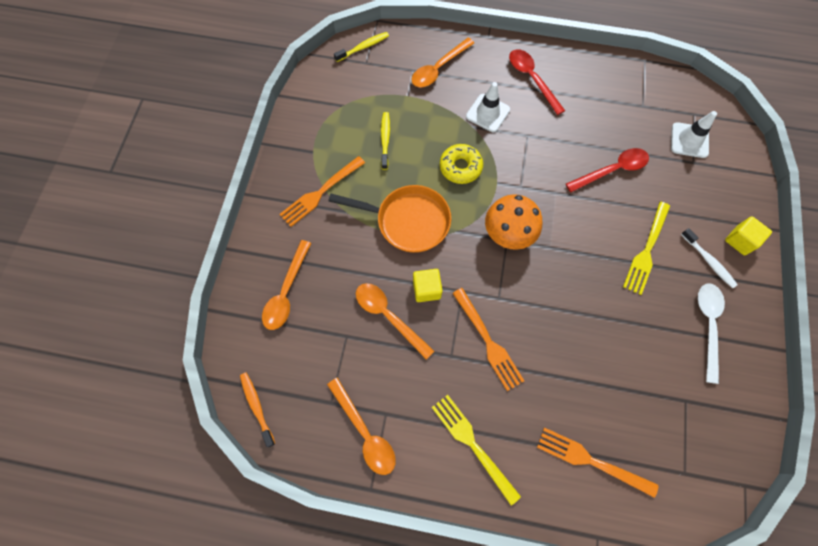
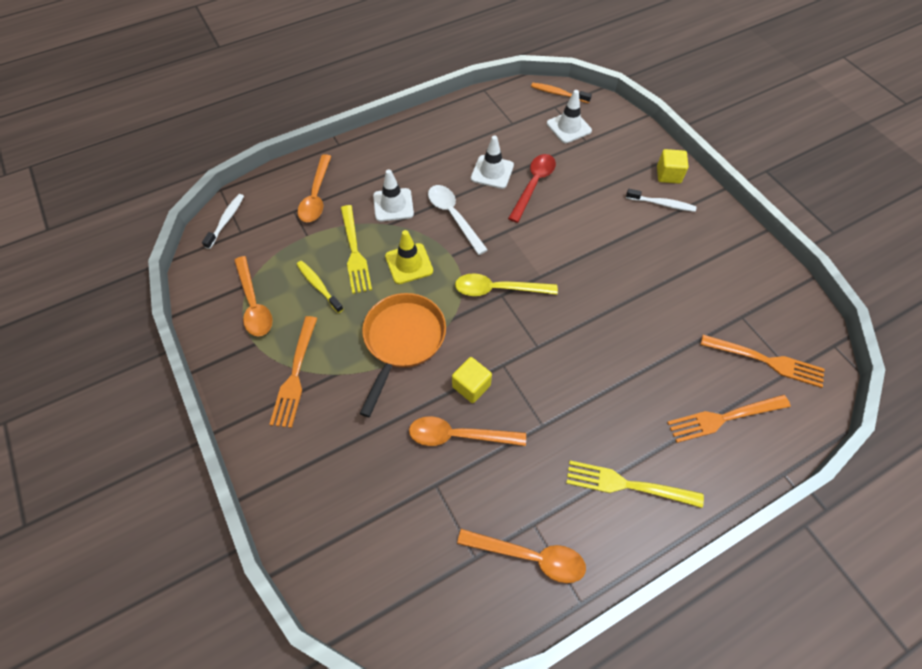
camera: 40 degrees left, 10 degrees down
(257, 407) = (406, 626): orange toothbrush -> orange toothbrush (558, 94)
(286, 292) = (340, 491): orange spoon -> orange spoon (254, 304)
(363, 47) = (226, 220): yellow toothbrush -> white toothbrush
(408, 221) = (402, 340): orange pan -> orange pan turned 45 degrees counterclockwise
(460, 167) = (409, 264): yellow donut -> yellow traffic cone
(488, 341) = (561, 389): orange fork -> orange fork (766, 361)
(508, 234) = (498, 289): orange mushroom -> yellow spoon
(532, 79) = (407, 156): red spoon -> none
(587, 137) = (492, 172): none -> white traffic cone
(646, 250) = (613, 227): yellow fork -> yellow fork (354, 252)
(708, 325) = (704, 250): white spoon -> white spoon (453, 216)

